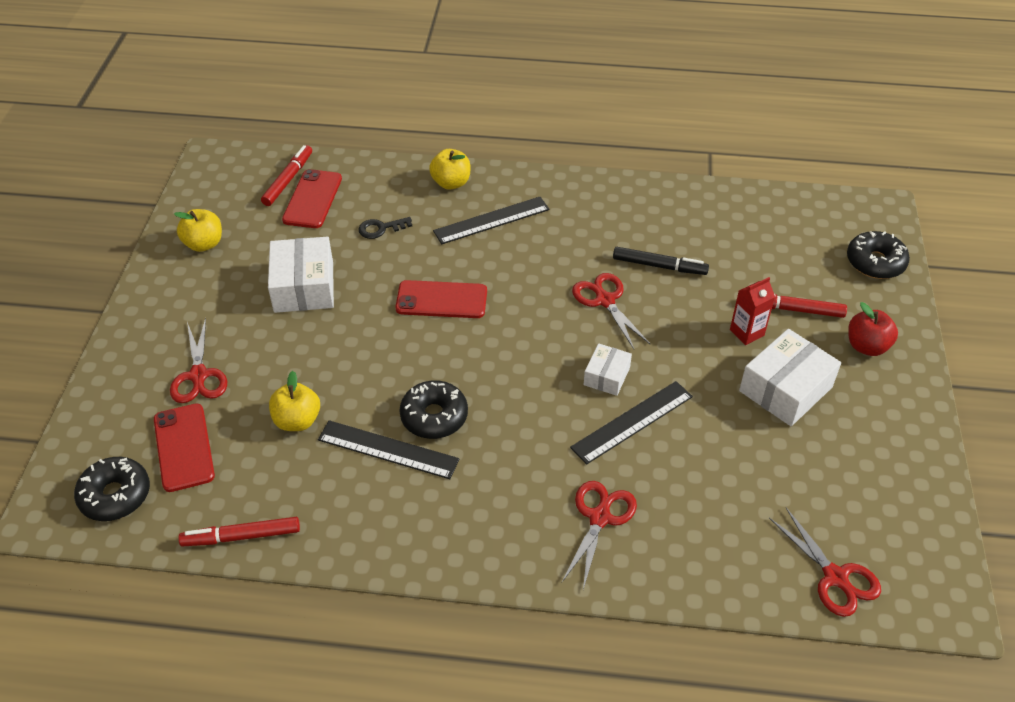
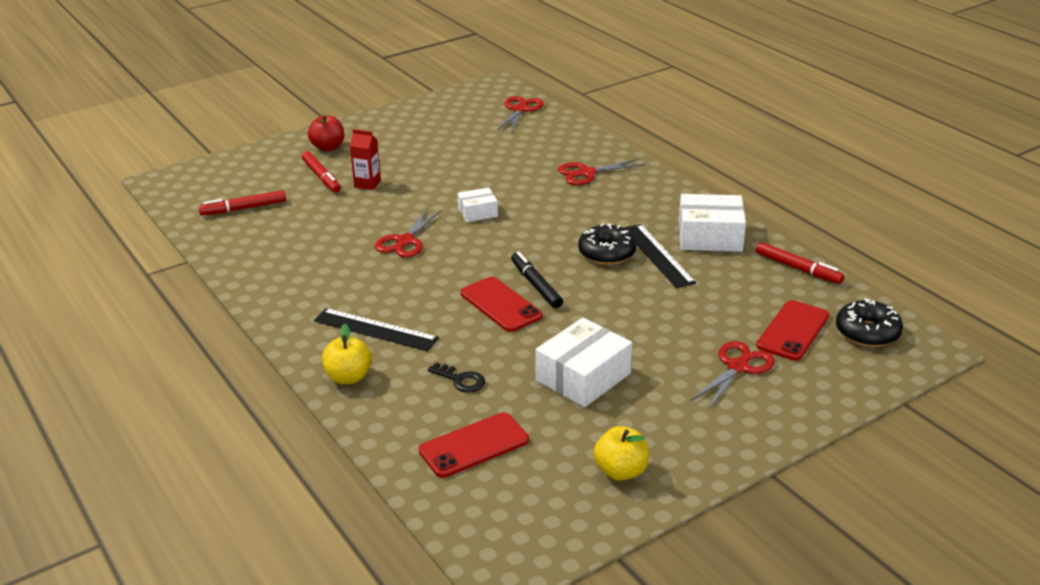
camera: 130 degrees left, 15 degrees down
(288, 180) = (467, 482): red marker -> red marker (244, 208)
(297, 420) = (696, 300): yellow apple -> none
(632, 422) = (503, 190): black ruler -> none
(659, 266) = (337, 236): black marker -> black marker (536, 285)
(785, 389) = (403, 158): white box -> white box (710, 236)
(875, 262) = (232, 167): black donut -> none

